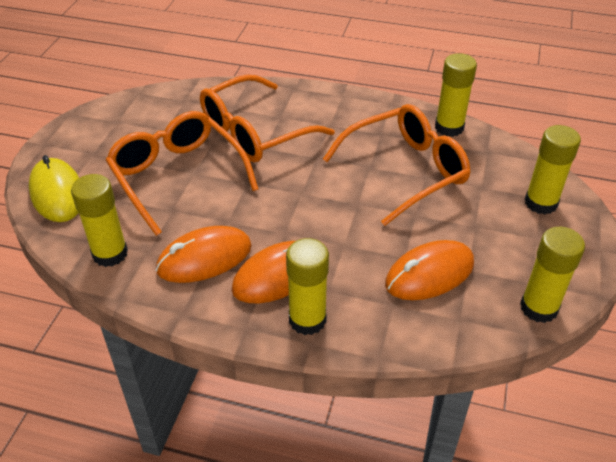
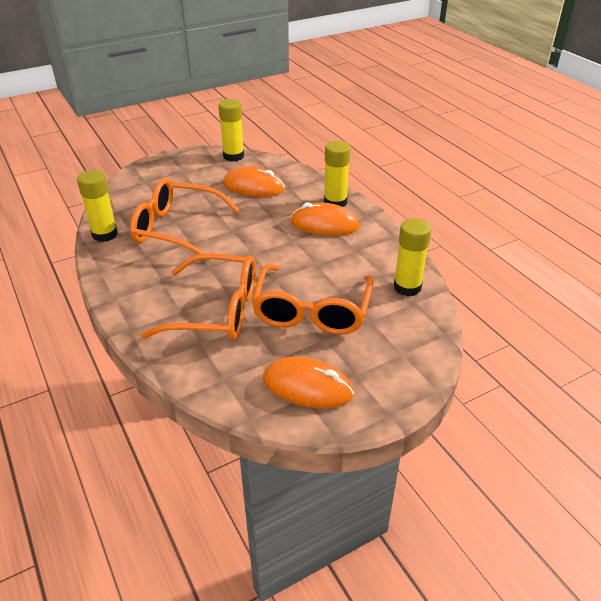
camera: 135 degrees left, 5 degrees down
(57, 193) = (411, 353): yellow mouse -> none
(204, 258) = (353, 253): orange mouse -> orange mouse (307, 386)
(541, 203) = (150, 179): yellow glue stick -> none

